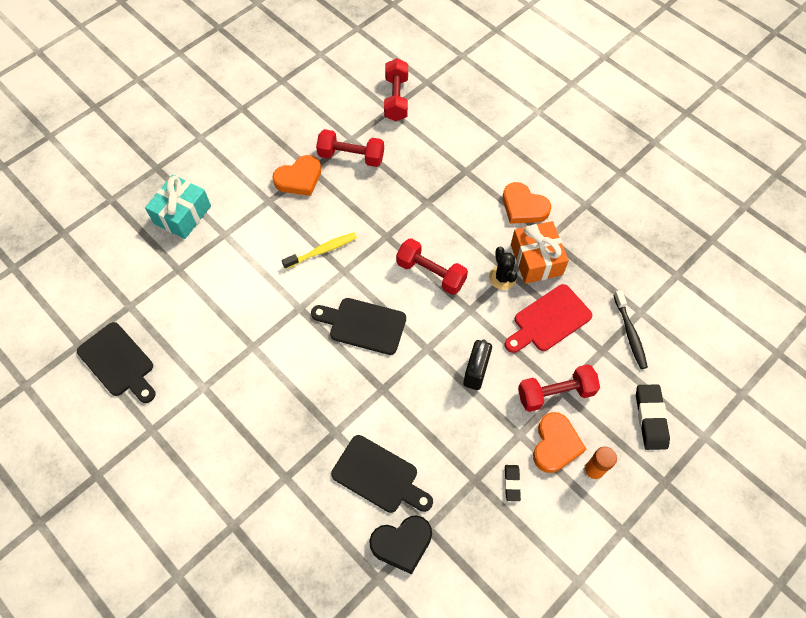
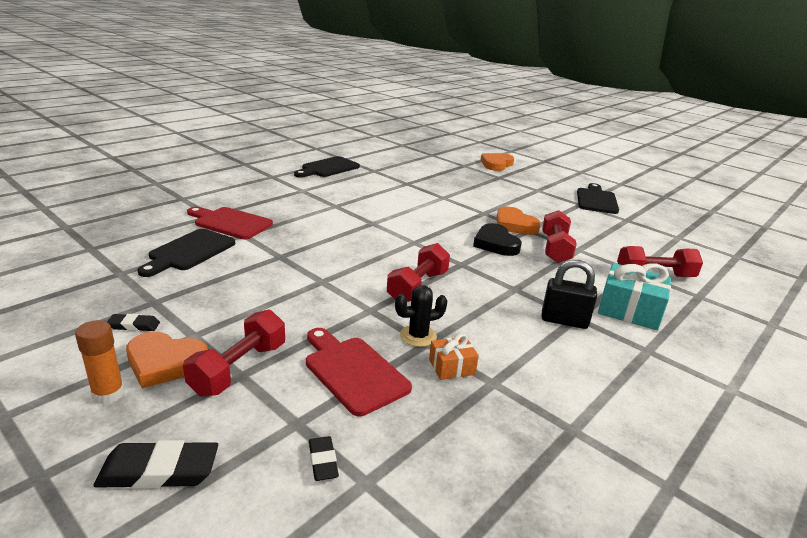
camera: 85 degrees right, 35 degrees down
(182, 214) = (458, 184): turquoise gift -> turquoise gift (629, 310)
(306, 451) = (230, 223): none -> red cutting board
(322, 251) = (435, 233): yellow toothbrush -> none
(363, 325) = (353, 249): black cutting board -> black cutting board (596, 200)
(402, 543) = (114, 260): black heart -> black heart (496, 244)
(476, 371) = (286, 309): black padlock -> black padlock (564, 320)
(523, 207) = (539, 361): orange heart -> orange heart (496, 164)
(536, 260) = (451, 367): orange gift -> orange gift, size x0.56
(555, 393) = (239, 369): red dumbbell -> red dumbbell turned 45 degrees clockwise
(630, 333) = (323, 461): black toothbrush -> black eraser

